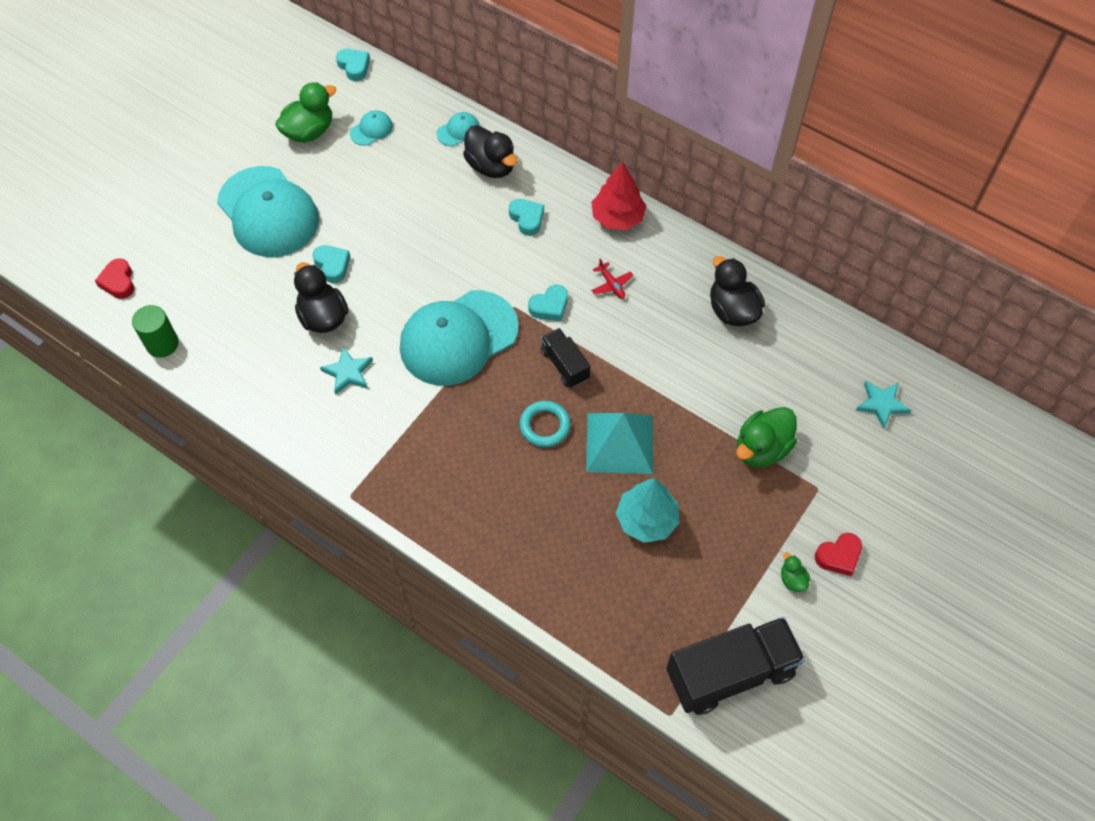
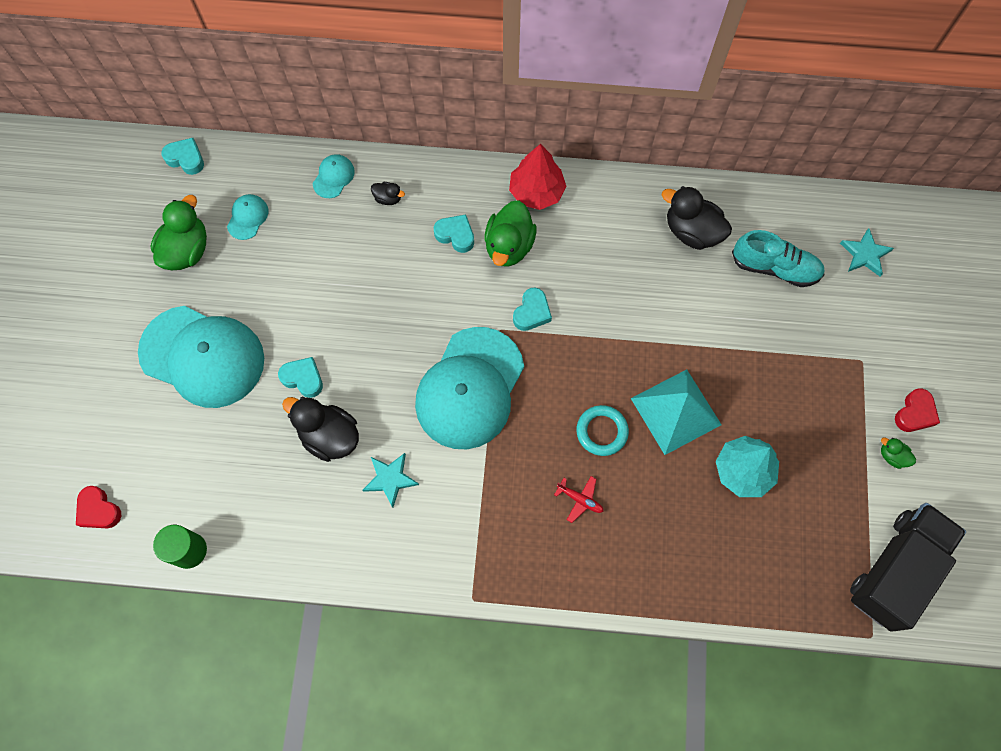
camera: 30 degrees left, 10 degrees up
(491, 166) = (388, 198): black duck -> black duck, size x0.48
(565, 365) = (581, 362): black truck -> none
(611, 285) = (573, 262): red plane -> red plane (580, 499)
(761, 448) = (795, 350): green duck -> green duck (509, 246)
(788, 374) = (774, 267): none -> turquoise shoe

